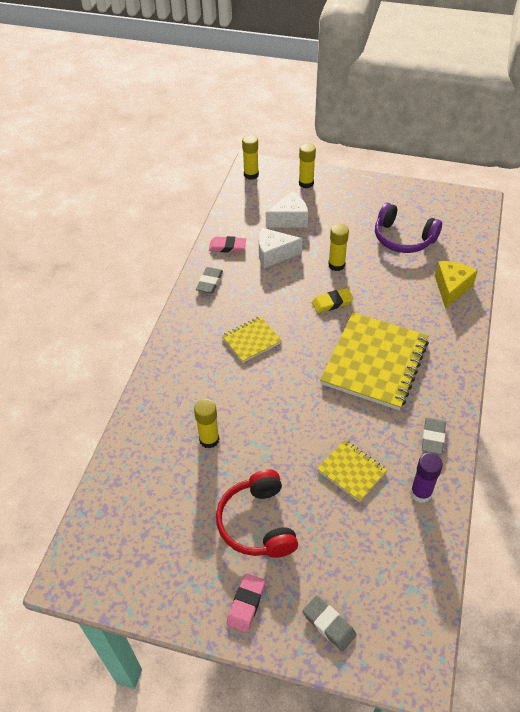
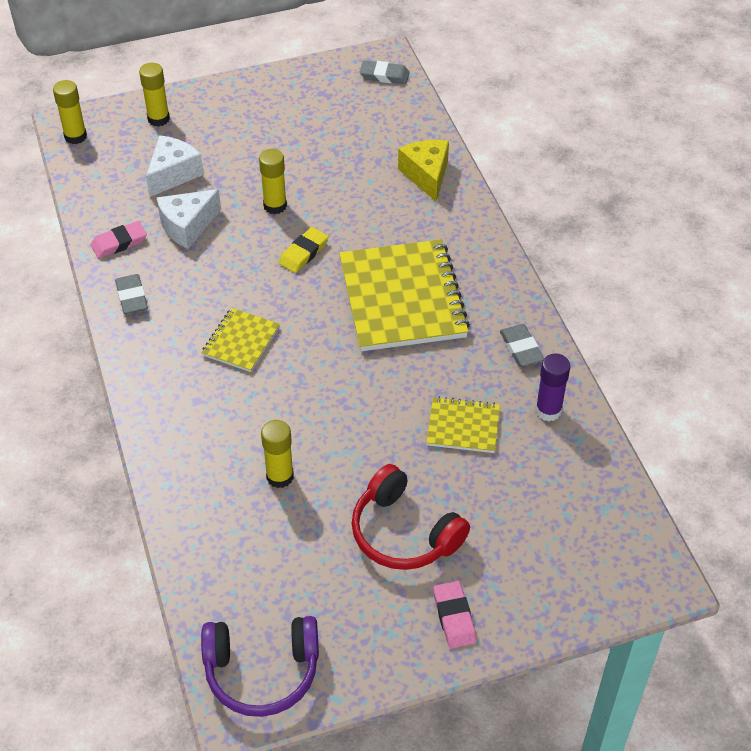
camera: 35 degrees left, 0 degrees up
(328, 624) = (550, 587): grey eraser -> grey eraser (384, 75)
(403, 238) = (330, 140): purple headphones -> purple headphones (262, 672)

